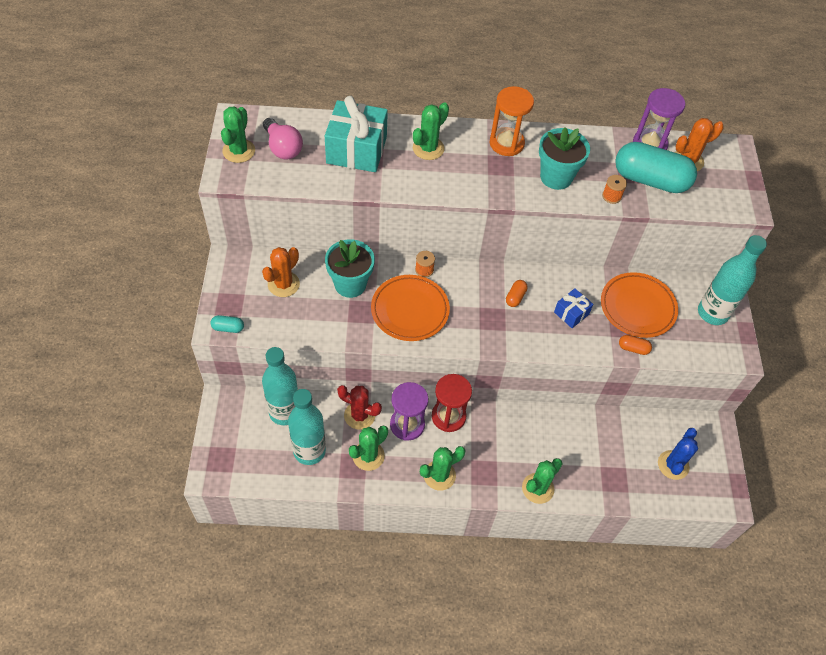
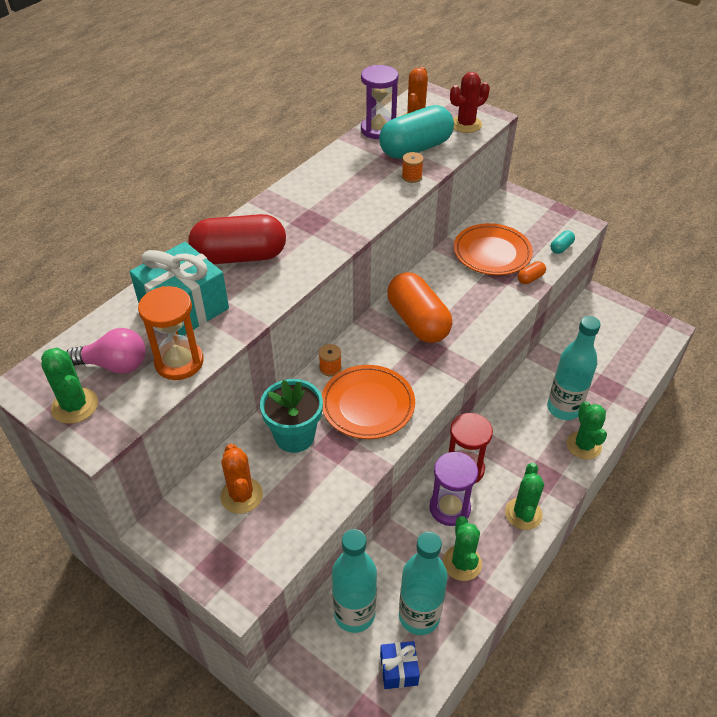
camera: 50 degrees left, 10 degrees down
(228, 328) = (252, 583): turquoise capsule -> turquoise capsule (561, 247)
(359, 415) = (410, 544): red cactus -> red cactus (466, 124)
(428, 148) = (240, 256): green cactus -> red capsule
(506, 143) = (290, 205): orange hourglass -> orange hourglass (179, 362)
(515, 297) = (417, 321): orange capsule -> orange capsule, size x2.47
(556, 177) = (359, 196): turquoise flower pot -> none
(571, 313) = (465, 295): blue gift -> blue gift (398, 670)
(673, 465) = (616, 343): blue cactus -> none
(712, 313) = (531, 216): turquoise bottle -> turquoise bottle (563, 408)

